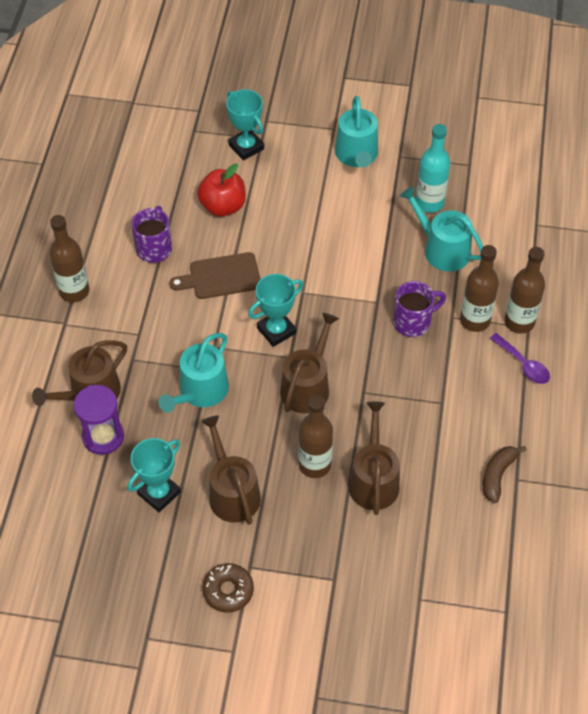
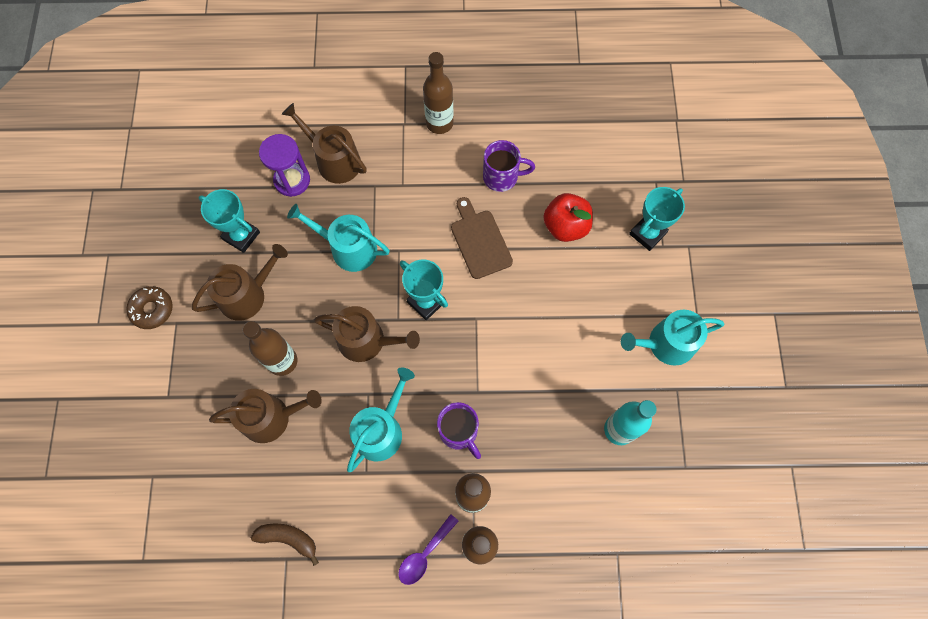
camera: 80 degrees right, 15 degrees up
(442, 249) = (559, 450): turquoise watering can -> turquoise watering can (381, 430)

